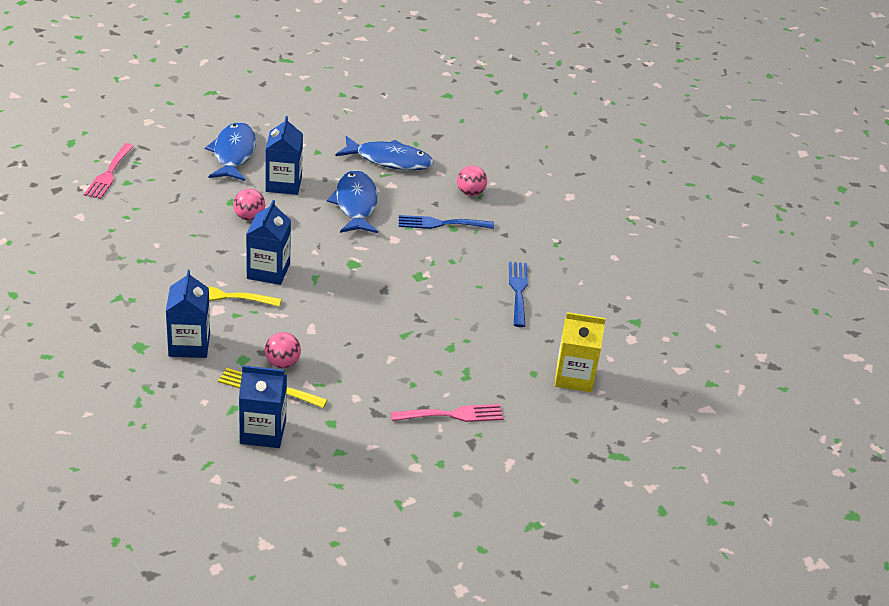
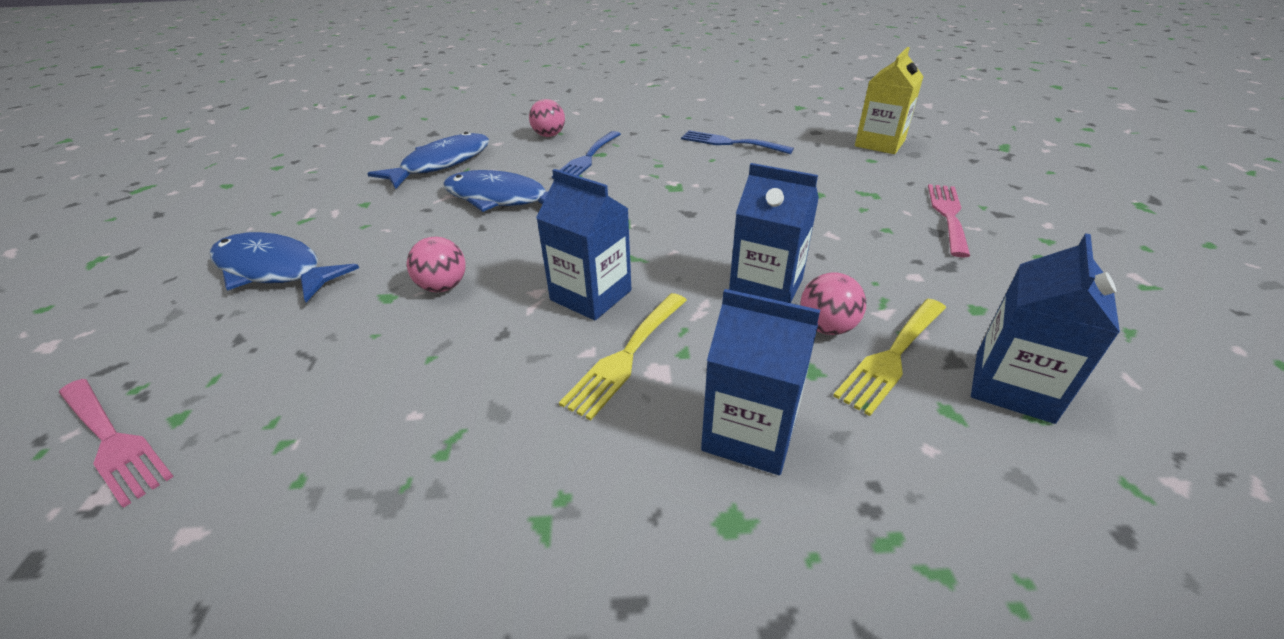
camera: 60 degrees left, 0 degrees up
(283, 184) = (400, 241): blue carton -> blue carton (765, 288)

